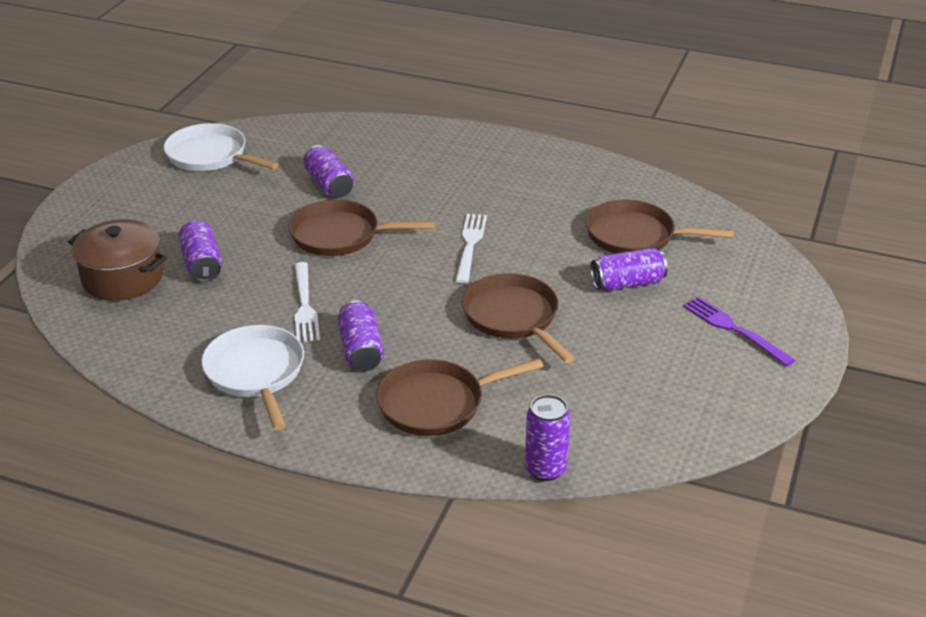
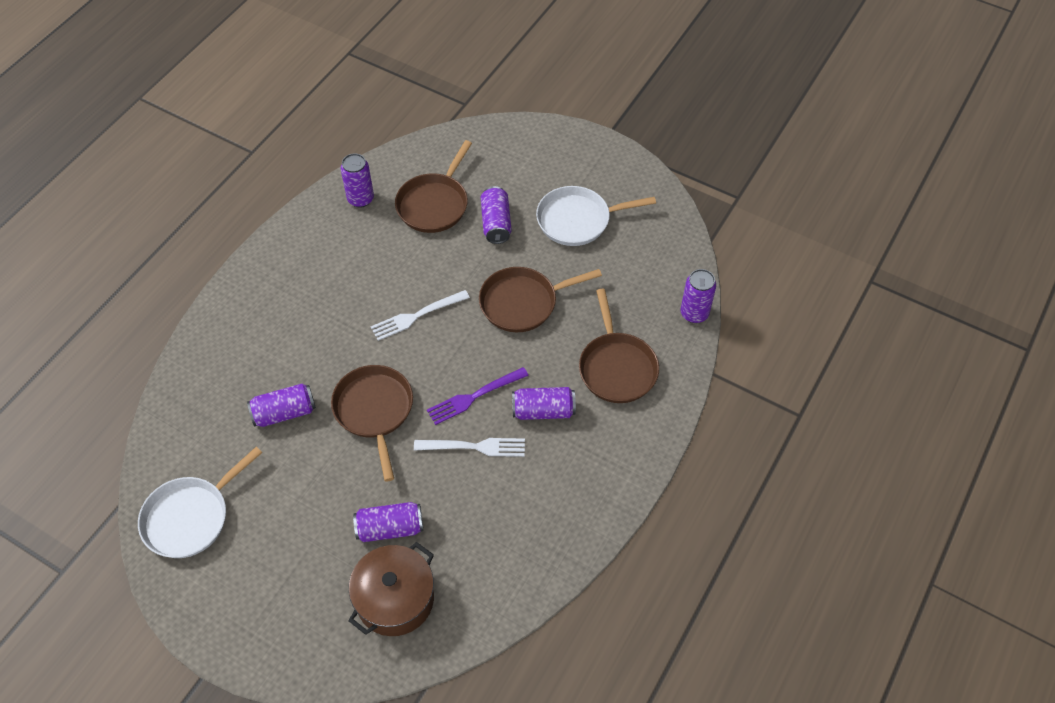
camera: 80 degrees left, 20 degrees up
(256, 373) = (559, 489): white pan -> white pan (577, 220)
(340, 235) = (374, 411): brown pan -> brown pan turned 150 degrees clockwise
(470, 245) = (417, 316): white fork -> white fork turned 45 degrees counterclockwise
(619, 187) = (360, 199): none -> purple can
(734, 329) = (565, 176): purple fork -> purple fork (474, 396)

